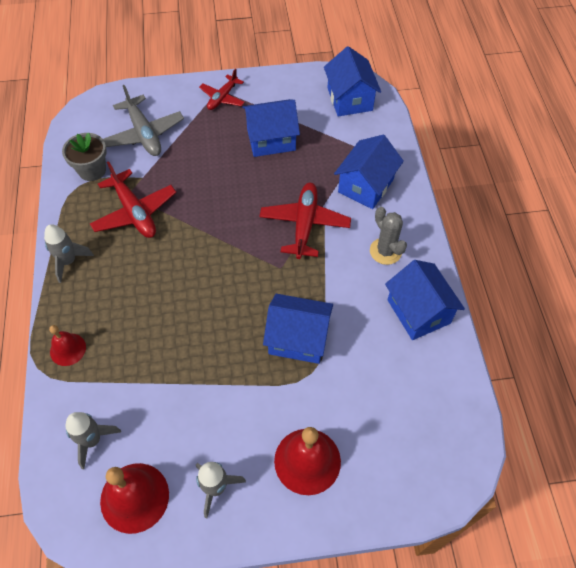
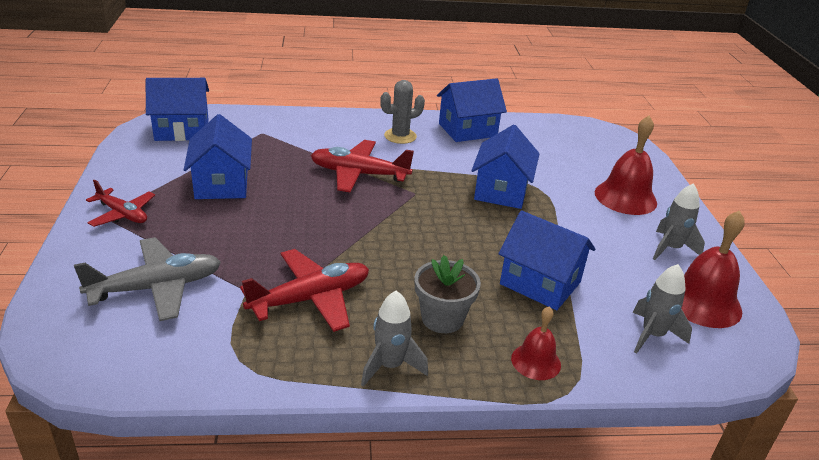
camera: 90 degrees left, 25 degrees down
(92, 170) = (211, 344): grey flower pot -> grey flower pot (442, 318)
(366, 186) = (315, 136): blue house -> blue house (540, 283)

